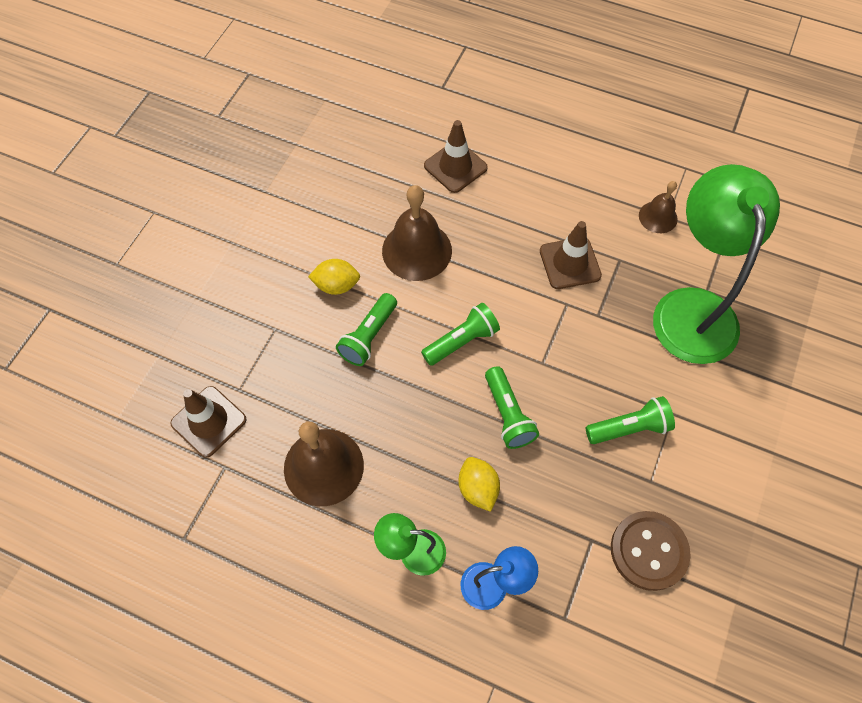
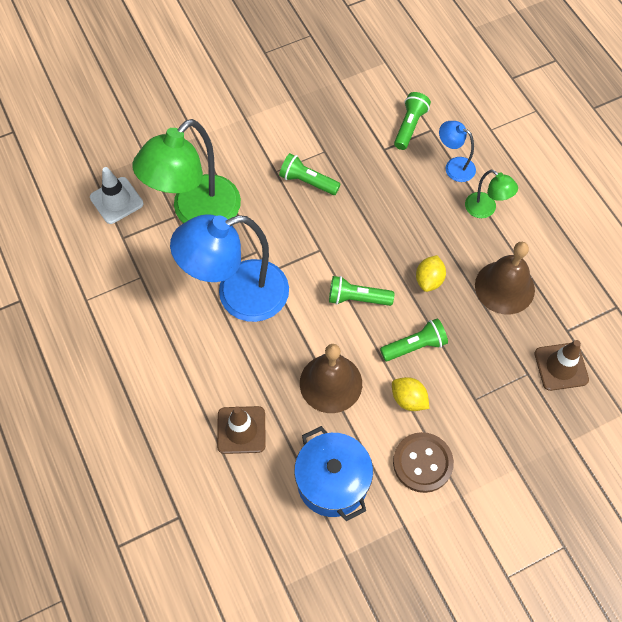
camera: 140 degrees left, 0 degrees up
(348, 181) = (332, 482): none -> blue pot
(478, 488) = (423, 213): yellow lemon -> yellow lemon (429, 280)
(508, 414) = (369, 237): green flashlight -> green flashlight (409, 126)
(570, 263) = (238, 295): brown traffic cone -> blue lamp
(649, 551) = (359, 125): brown button -> brown button (422, 463)
(658, 217) = (147, 281): brown bell -> none
(773, 264) = (116, 200): none -> white traffic cone

